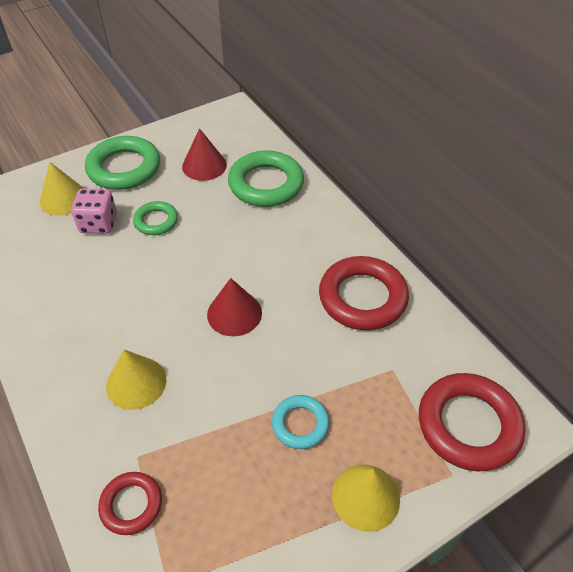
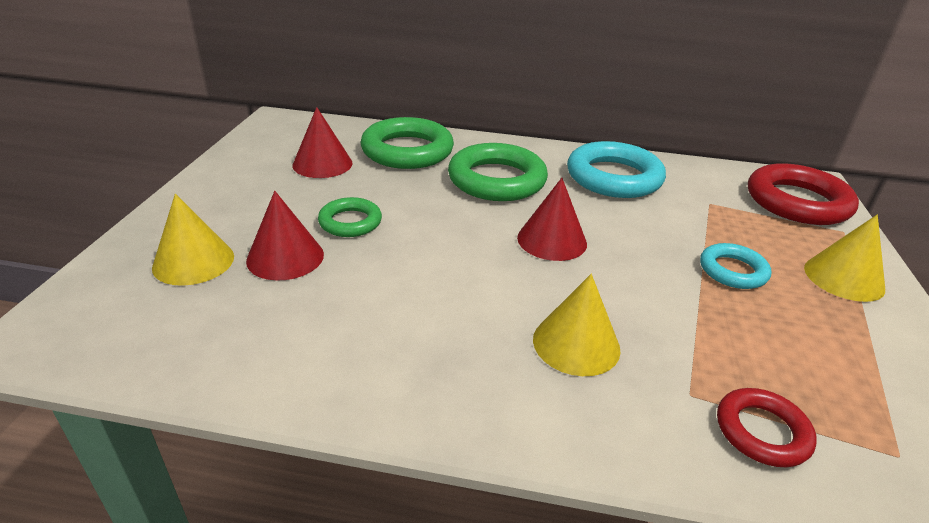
camera: 50 degrees left, 15 degrees down
(99, 224) = (285, 257): pink dice -> red cone
(124, 168) = (230, 203): green ring -> green ring (497, 180)
(362, 297) = (614, 177): red ring -> turquoise ring

